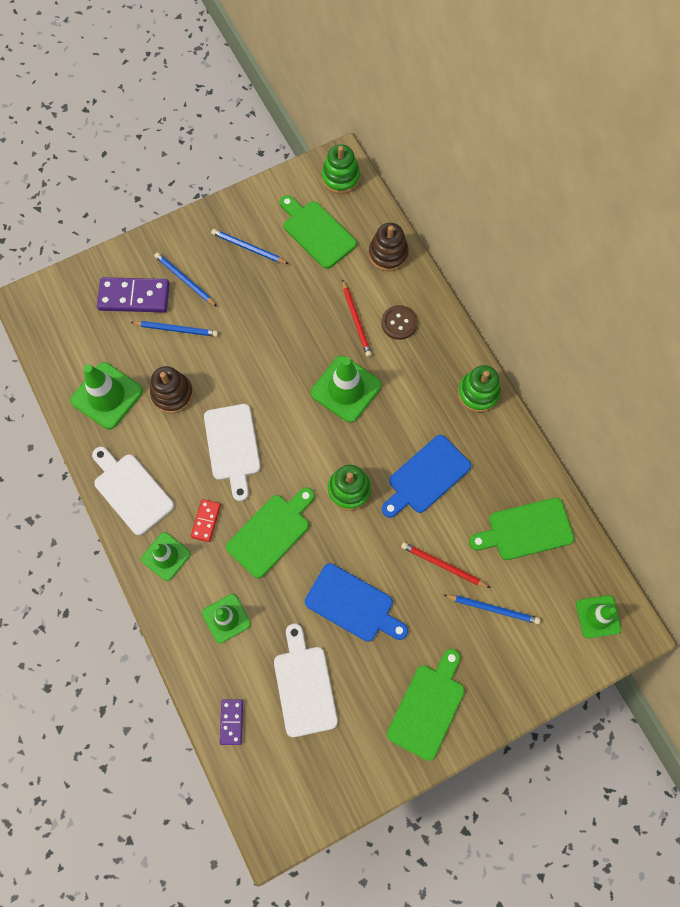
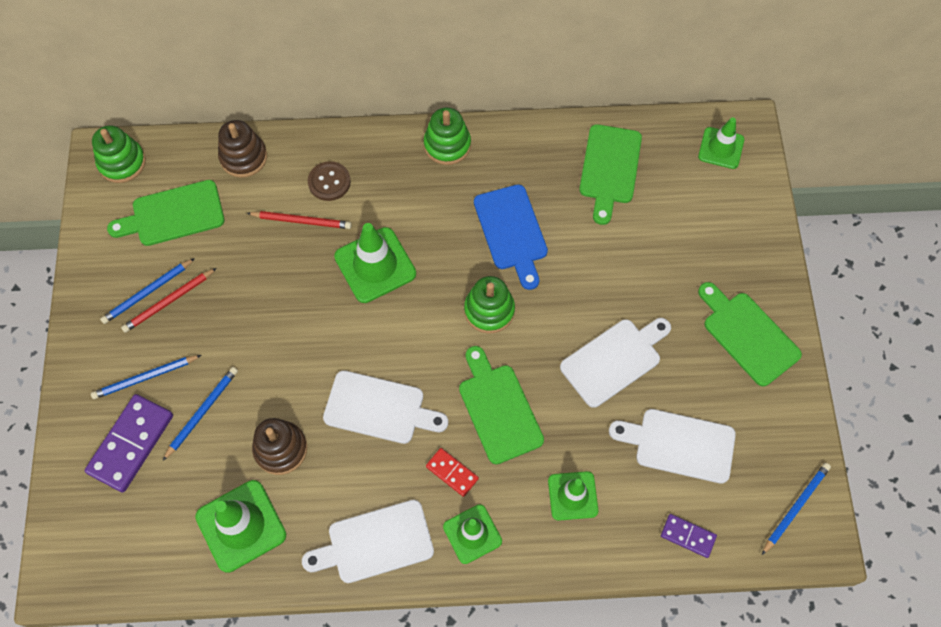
camera: 65 degrees left, 5 degrees down
(353, 605) = (614, 360): blue cutting board -> white cutting board
(443, 565) = (611, 258): red pencil -> red pencil (169, 302)
(493, 609) = (675, 233): blue pencil -> blue pencil (795, 507)

